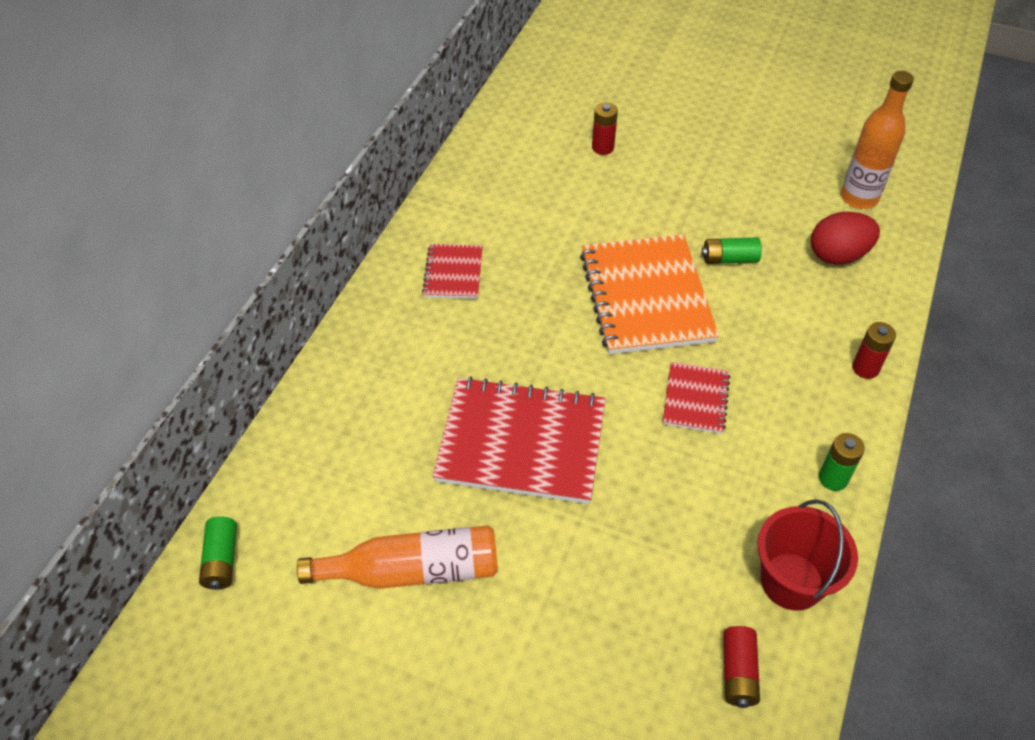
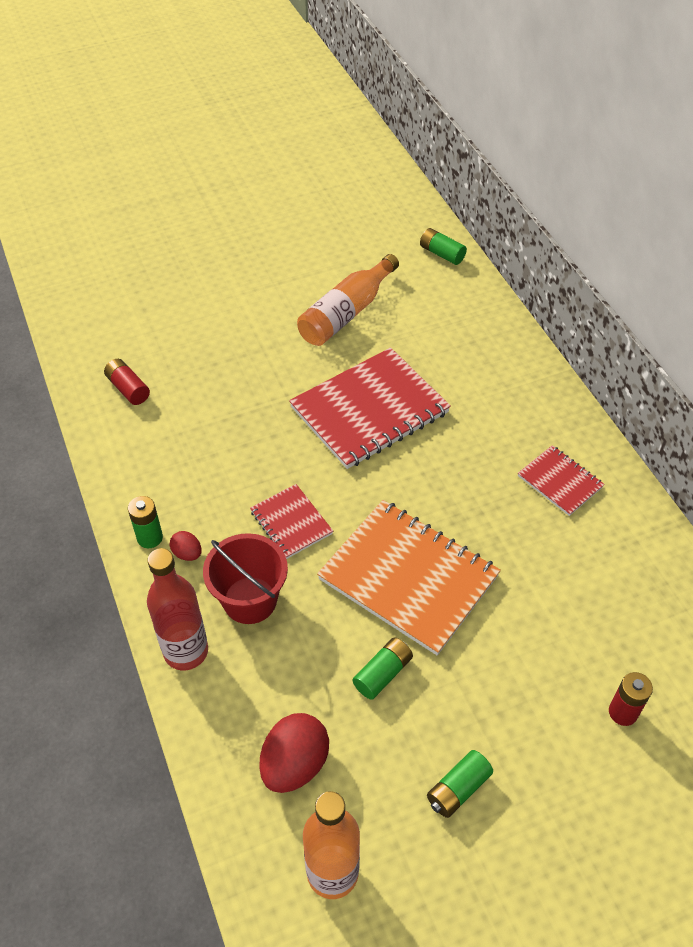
camera: 135 degrees right, 0 degrees up
(744, 182) = (458, 789): none -> green battery
(791, 581) = (131, 454): red bucket -> red bucket (250, 600)
(808, 440) = (187, 553): none -> red egg
(865, 368) = (186, 651): red battery -> red bottle

